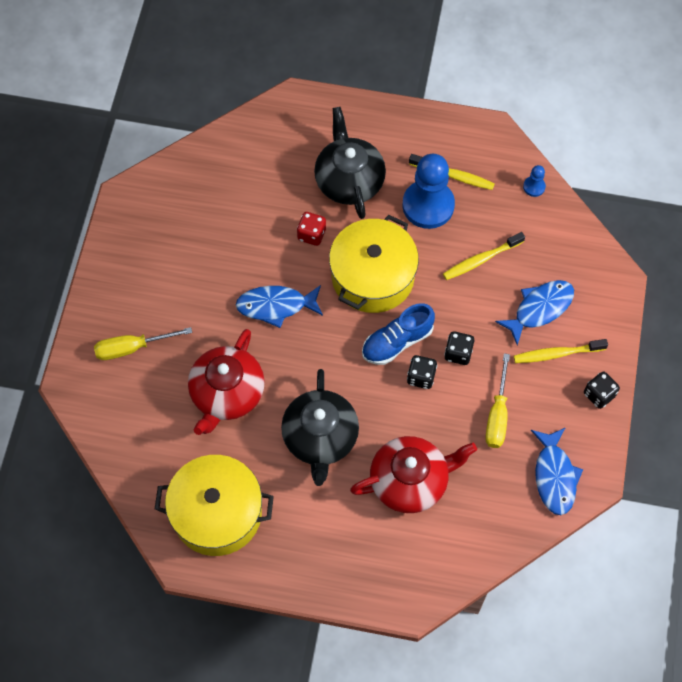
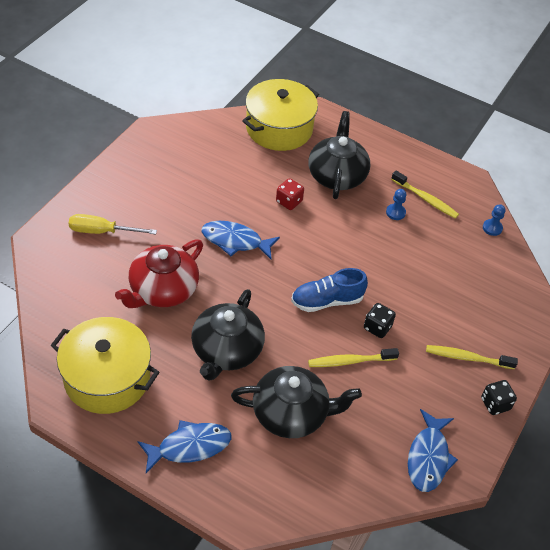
camera: 15 degrees right, 15 degrees down
(373, 276) = (327, 247): yellow pot -> yellow pot (279, 128)
(410, 481) = (291, 413): red teapot -> black teapot
(421, 377) = (336, 334): black dice -> none
(428, 205) = (395, 212): blue pawn -> blue pawn, size x0.43
(481, 259) = (426, 265): yellow toothbrush -> yellow toothbrush (350, 361)
(497, 415) = (394, 388): yellow screwdriver -> none
(539, 309) = (464, 318): blue fish -> blue fish (189, 446)

